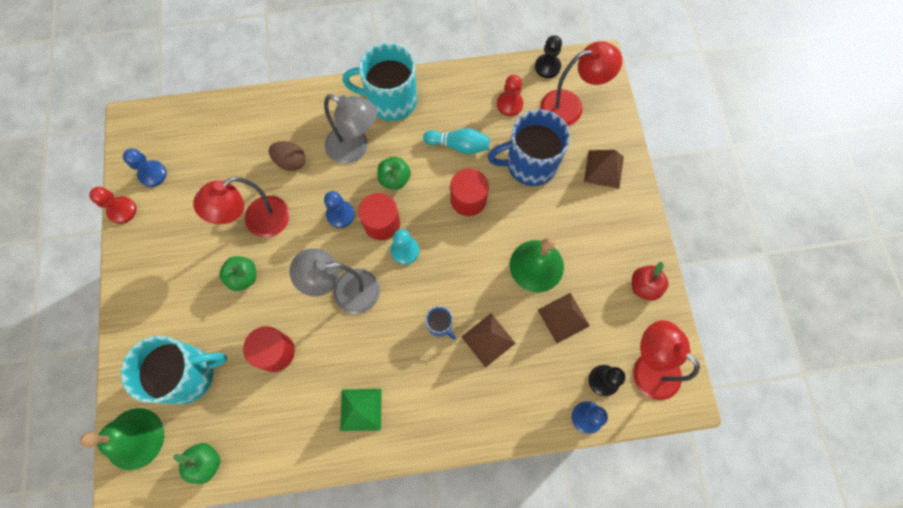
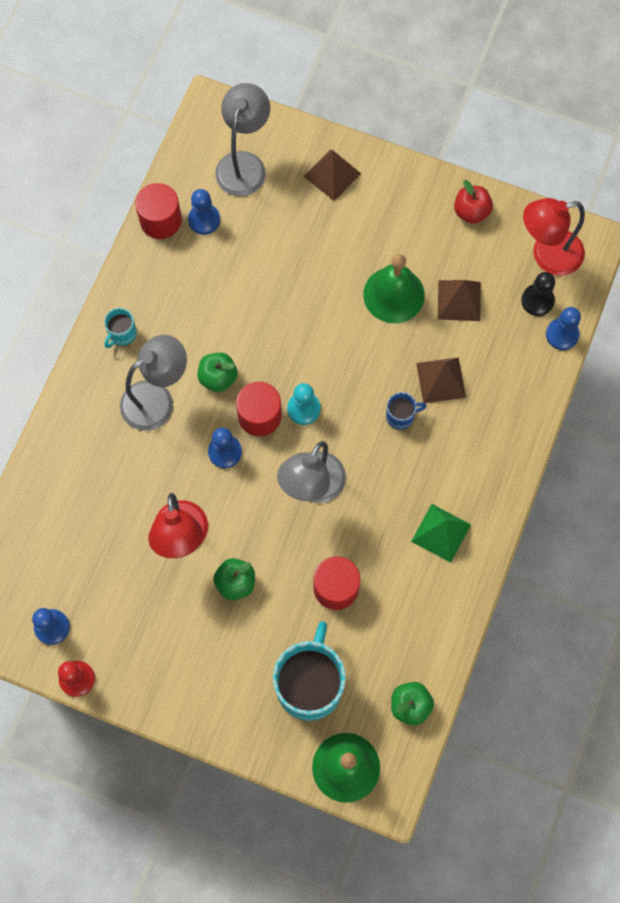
camera: 60 degrees left, 0 degrees up
(291, 162) = (130, 472): brown egg -> none
(390, 100) = (122, 334): turquoise mug -> turquoise mug, size x0.45
(459, 145) = (219, 295): turquoise bowling pin -> none
(468, 199) = (285, 319): red cylinder -> red cylinder (160, 220)
(509, 104) = (204, 220): red pawn -> blue pawn
(530, 164) = (283, 239): blue mug -> none
(547, 67) = (184, 159): black pawn -> none
(570, 106) = (244, 164): red lamp -> grey lamp

